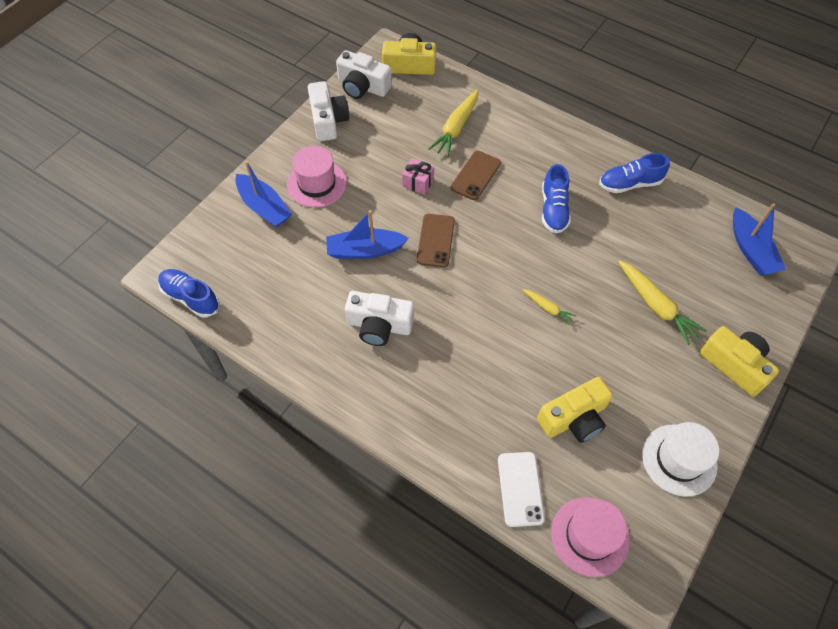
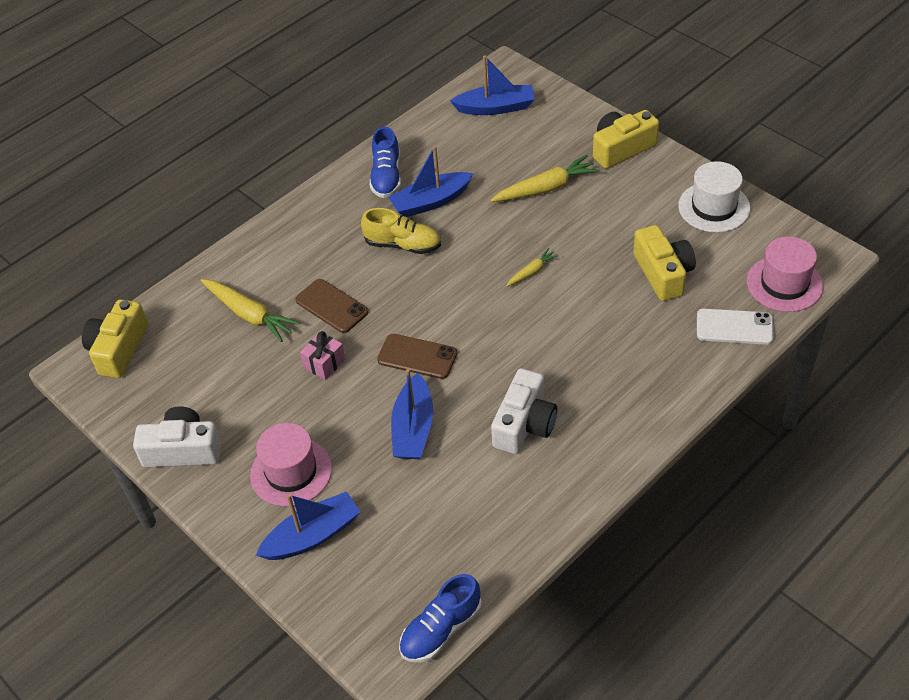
camera: 75 degrees left, 10 degrees down
(363, 86) = (135, 405): white camera -> none
(553, 209) = (403, 245): blue shoe -> yellow shoe
(610, 220) = (430, 202): none -> blue boat

